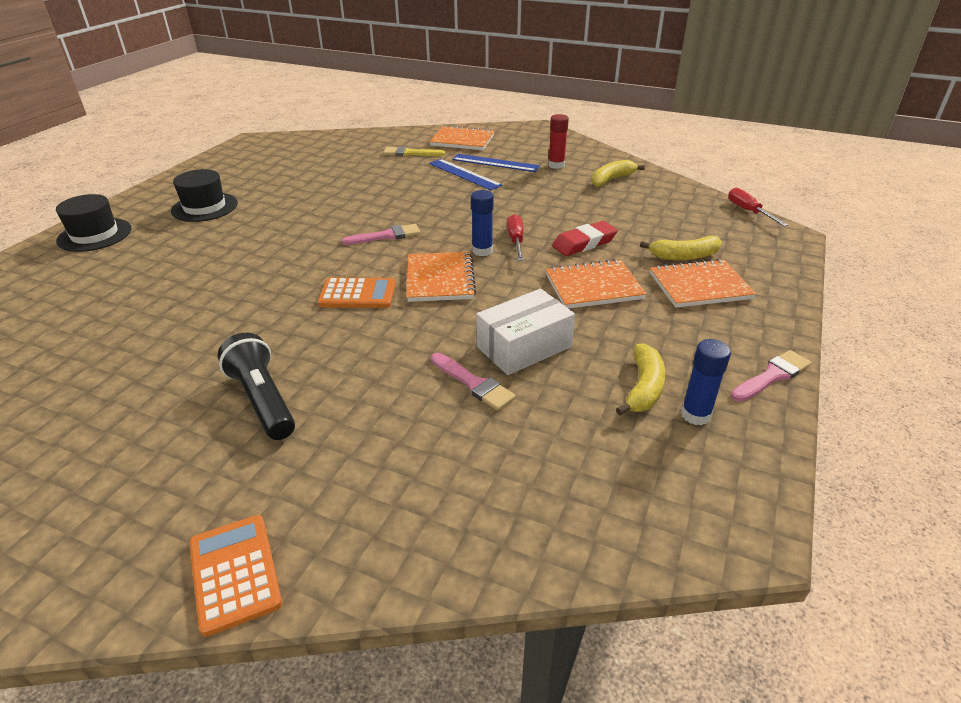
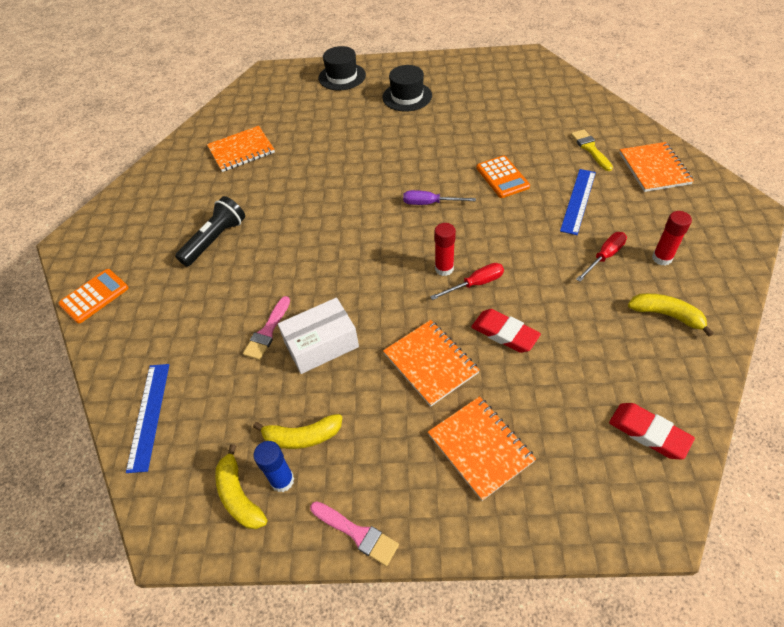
camera: 70 degrees right, 15 degrees up
(357, 294) = (341, 226): orange calculator -> orange calculator (502, 177)
(386, 236) = (429, 203): pink brush -> purple screwdriver
(440, 279) = (385, 261): orange notebook -> orange notebook (241, 150)
(482, 251) = (444, 268): blue glue stick -> red glue stick
(495, 163) = (623, 212): blue ruler -> blue ruler (149, 415)
(524, 347) = (321, 344): white box -> white box turned 60 degrees counterclockwise
(684, 256) = (533, 422): yellow banana -> yellow banana (239, 495)
(713, 216) = (648, 433): none -> red eraser
(748, 211) = (693, 469): red screwdriver -> red screwdriver (604, 257)

